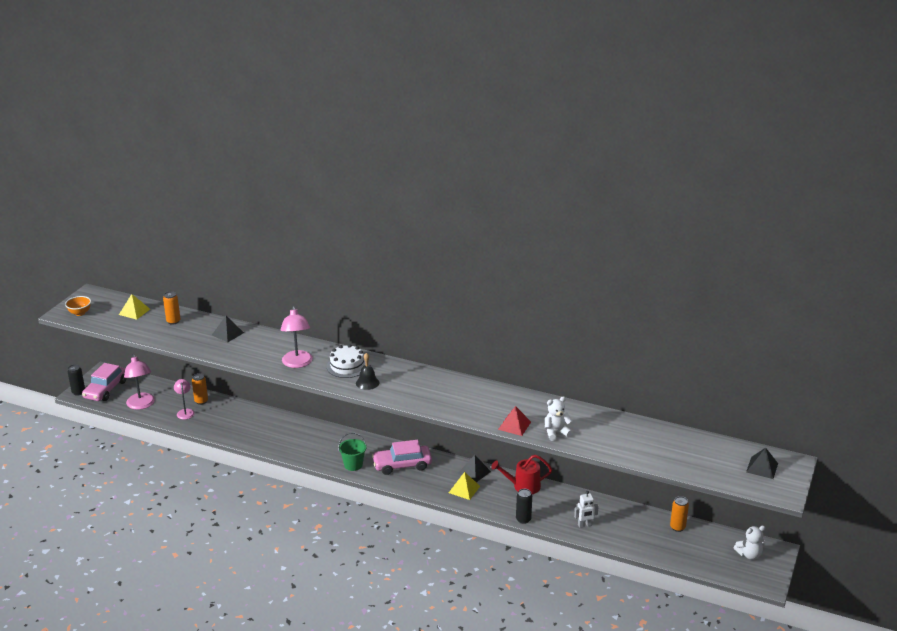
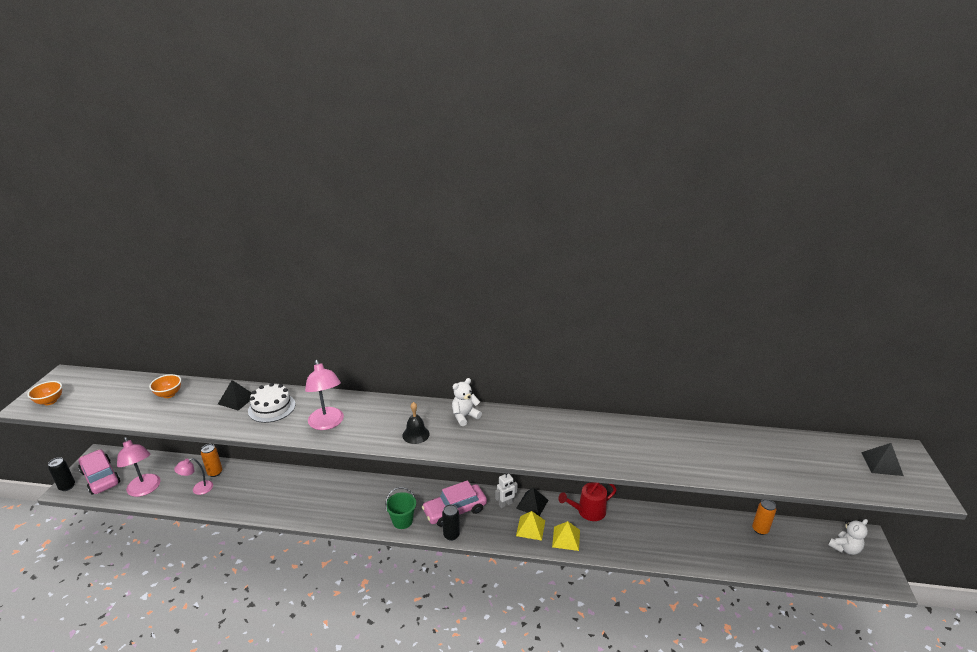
camera: 15 degrees left, 0 degrees up
(105, 389) = (100, 477): pink car -> pink car turned 135 degrees clockwise
(134, 312) = (120, 390): yellow pyramid -> yellow pyramid (566, 538)
(173, 321) = (169, 394): orange can -> orange bowl
(185, 412) = (198, 489): pink lamp -> pink lamp turned 90 degrees counterclockwise
(347, 366) = (385, 417): white cake -> white cake (271, 407)
(514, 425) = (602, 460): red pyramid -> none
(523, 519) = (607, 554): black can -> black can (451, 535)
(556, 433) = (650, 461): white teddy bear -> white teddy bear (464, 416)
(584, 525) = (672, 547): white robot -> white robot (505, 504)

